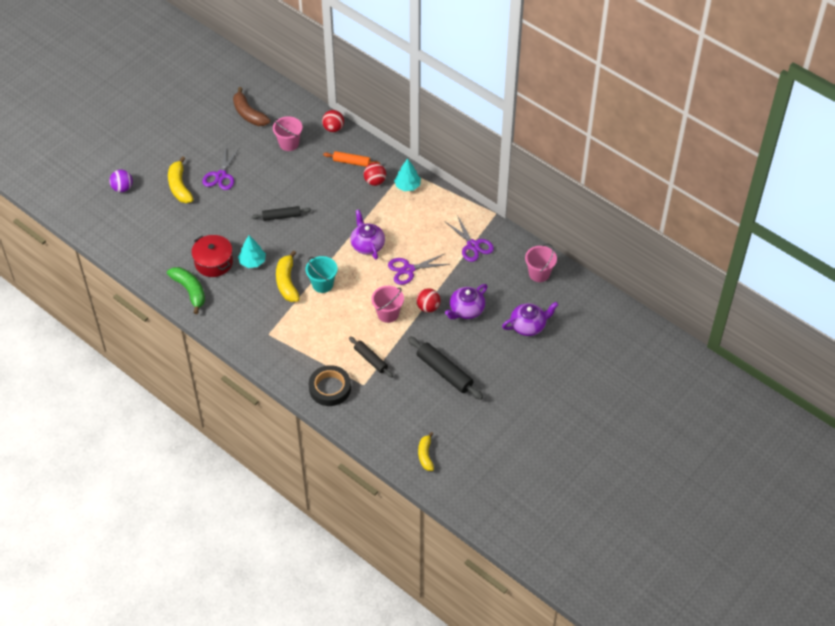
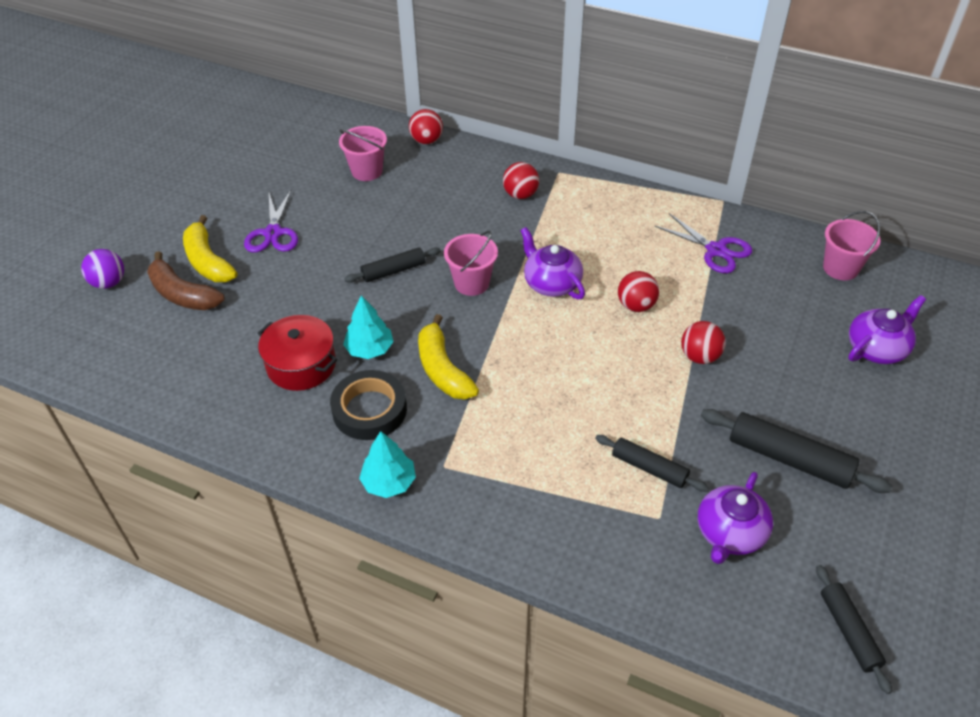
camera: 15 degrees left, 5 degrees down
(190, 291) = (272, 422): green banana -> none
(249, 114) = (291, 146): brown banana -> brown banana (182, 294)
(322, 284) = (505, 359): turquoise bucket -> none
(330, 388) = (600, 541): black tape -> black tape (369, 410)
(351, 162) = (473, 177): orange rolling pin -> none
(388, 314) = (639, 382): pink bucket -> pink bucket (472, 283)
(407, 186) = (572, 191): turquoise tree -> turquoise tree (389, 482)
(408, 269) = (636, 305): purple scissors -> red ball
(425, 455) = (848, 631): yellow banana -> black rolling pin
(466, 310) = (763, 346): purple teapot -> purple teapot (729, 533)

